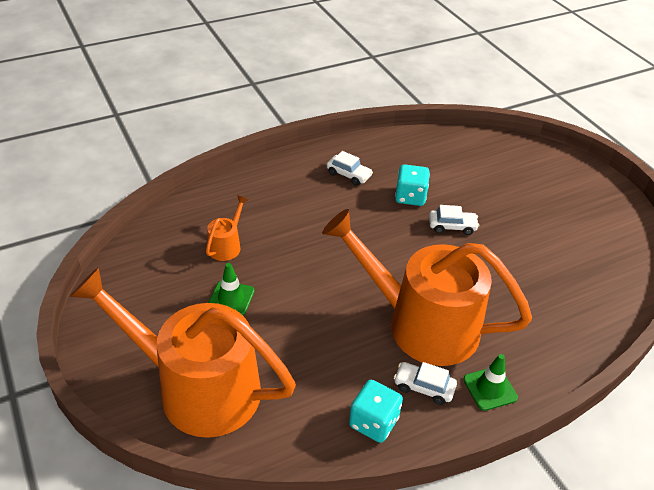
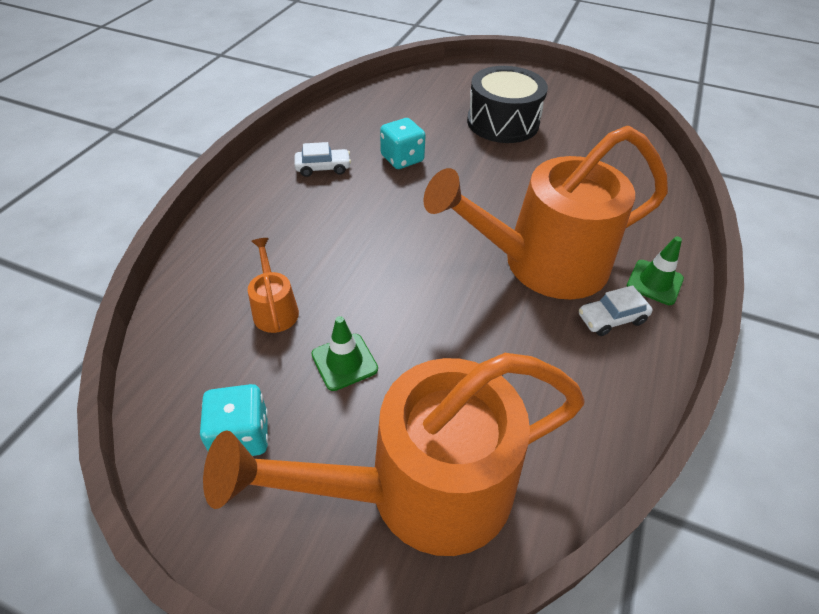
camera: 40 degrees left, 5 degrees up
(373, 422) = (615, 383): turquoise dice -> turquoise dice (241, 436)
(452, 226) = (466, 165): white car -> none
(524, 210) = (502, 122): none -> black drum

